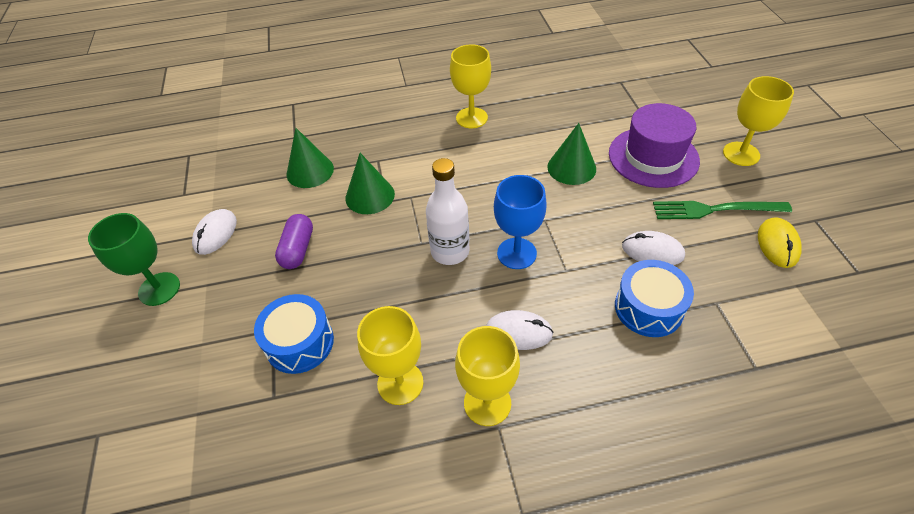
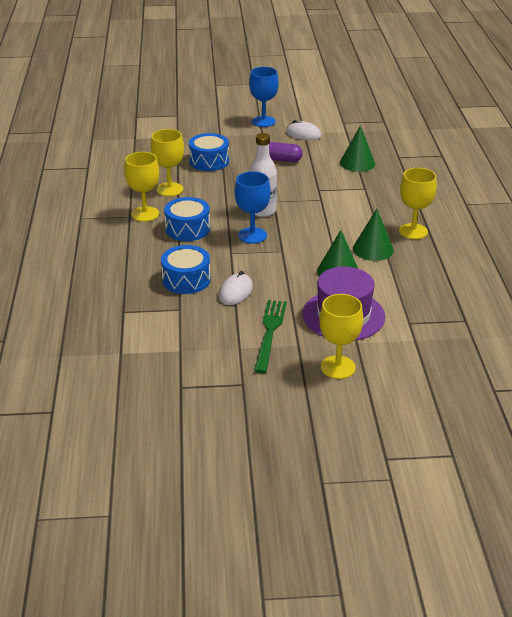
camera: 95 degrees right, 15 degrees down
(159, 289) = (263, 121): green goblet -> blue goblet
(370, 196) = (325, 184): green cone -> green cone (373, 249)
(519, 332) = (187, 229): white mouse -> blue drum
(777, 244) = (222, 354): yellow mouse -> none

